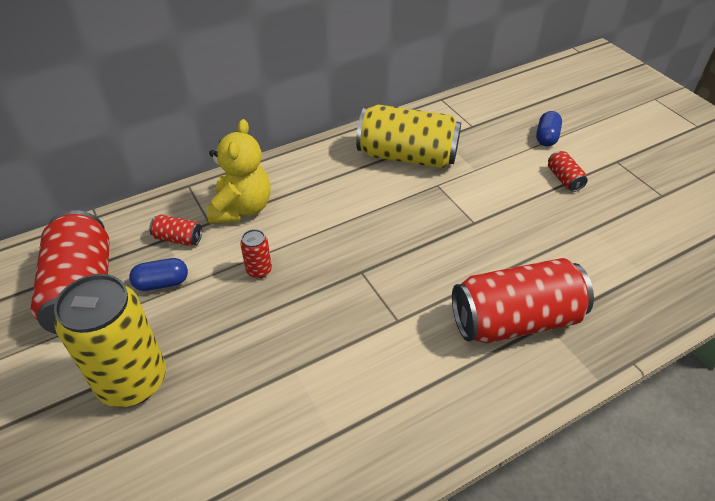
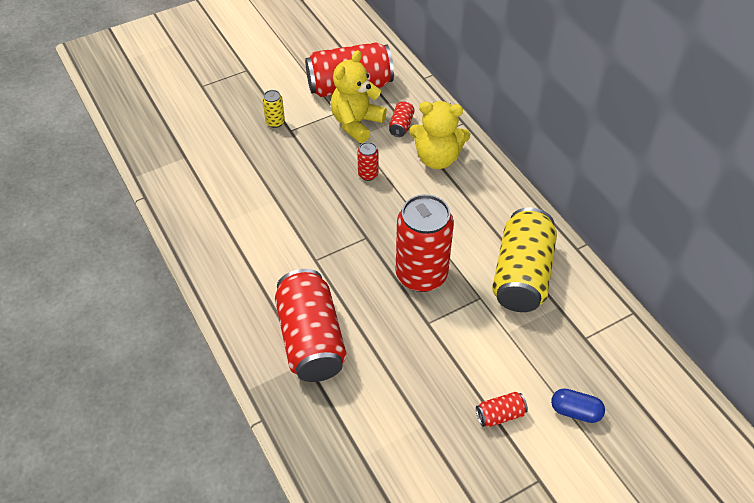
camera: 90 degrees right, 5 degrees up
(132, 381) = (275, 122): yellow can -> yellow can, size x0.43
(162, 283) = (356, 123): blue capsule -> yellow teddy bear
(413, 226) = (421, 275): none -> red can

